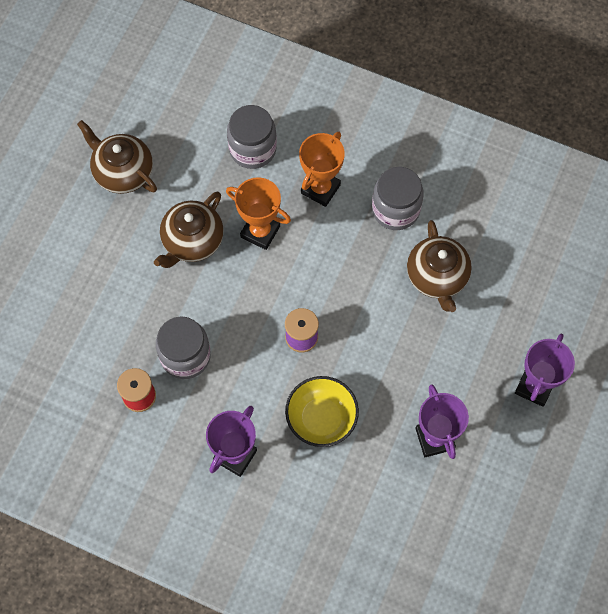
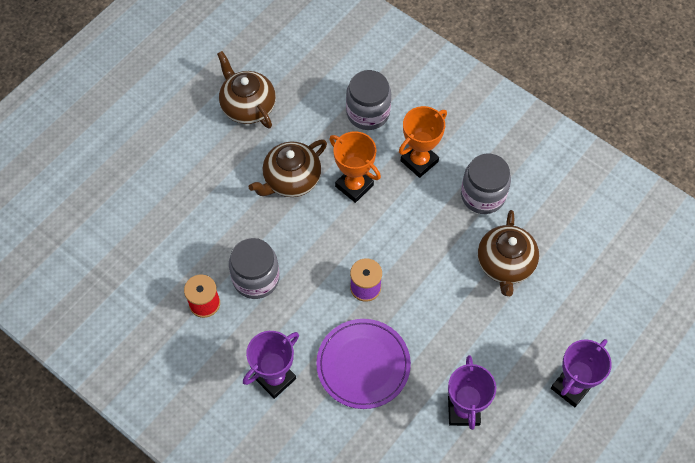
camera: 15 degrees right, 5 degrees down
(321, 418) = (363, 365): yellow bowl -> purple plate

